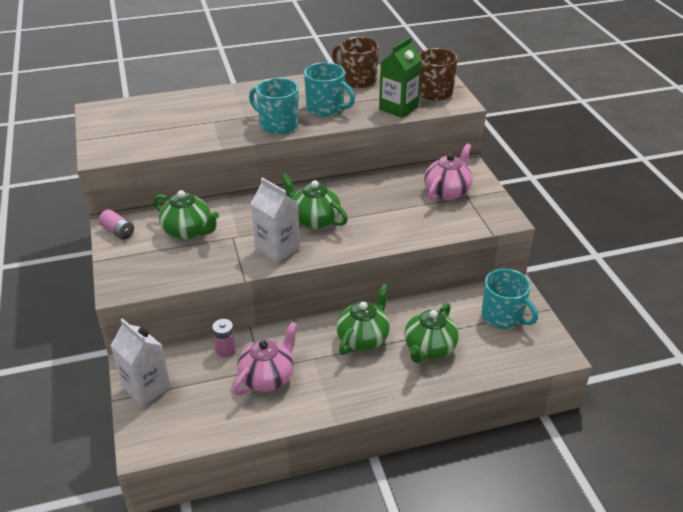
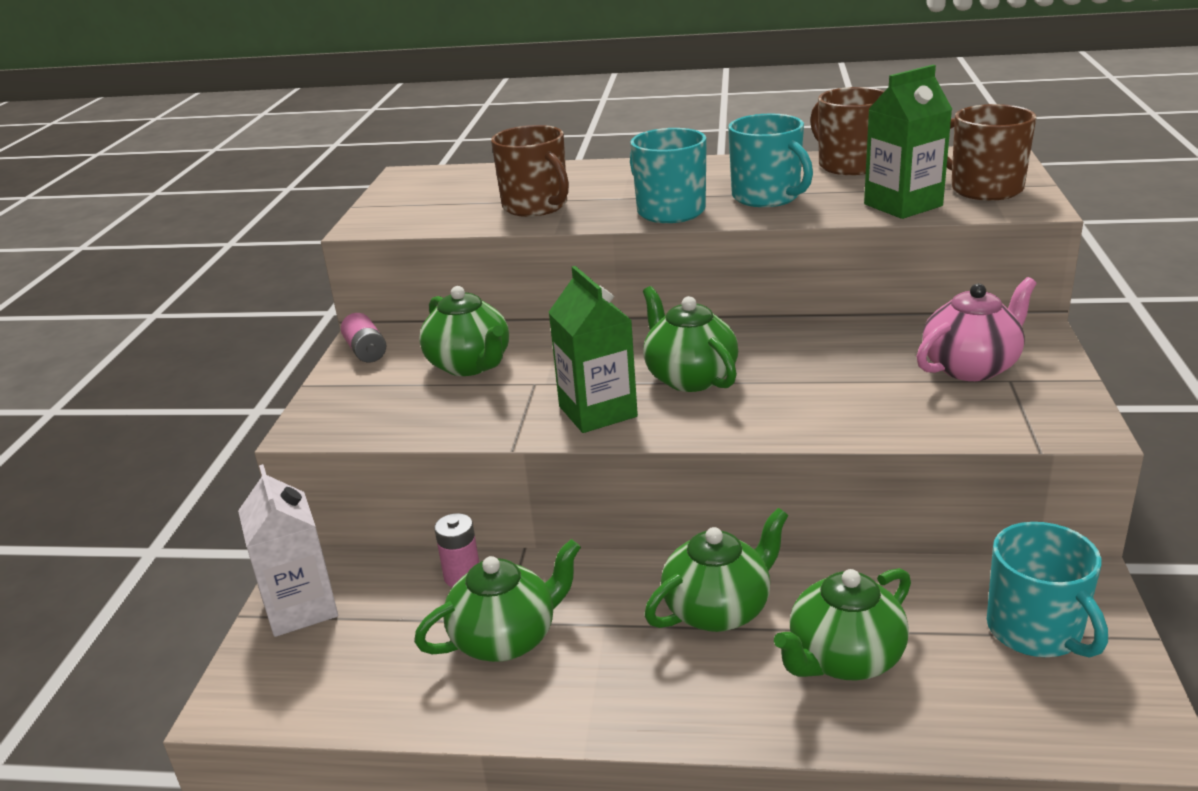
camera: 25 degrees right, 10 degrees down
(197, 129) = (536, 206): none -> brown mug
(267, 377) = (506, 638): pink teapot -> green teapot
(277, 249) = (597, 411): white carton -> green carton

